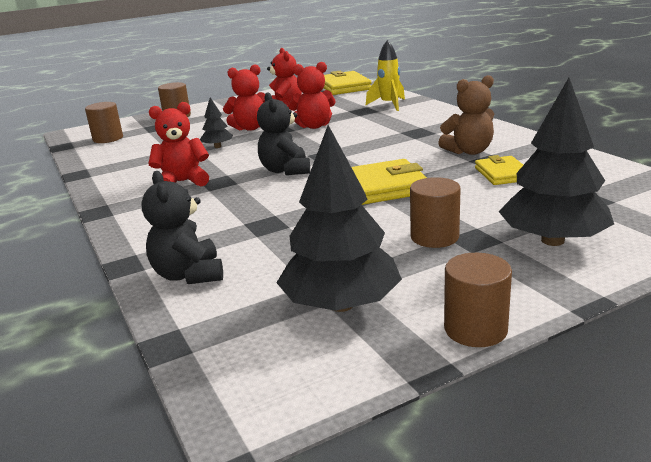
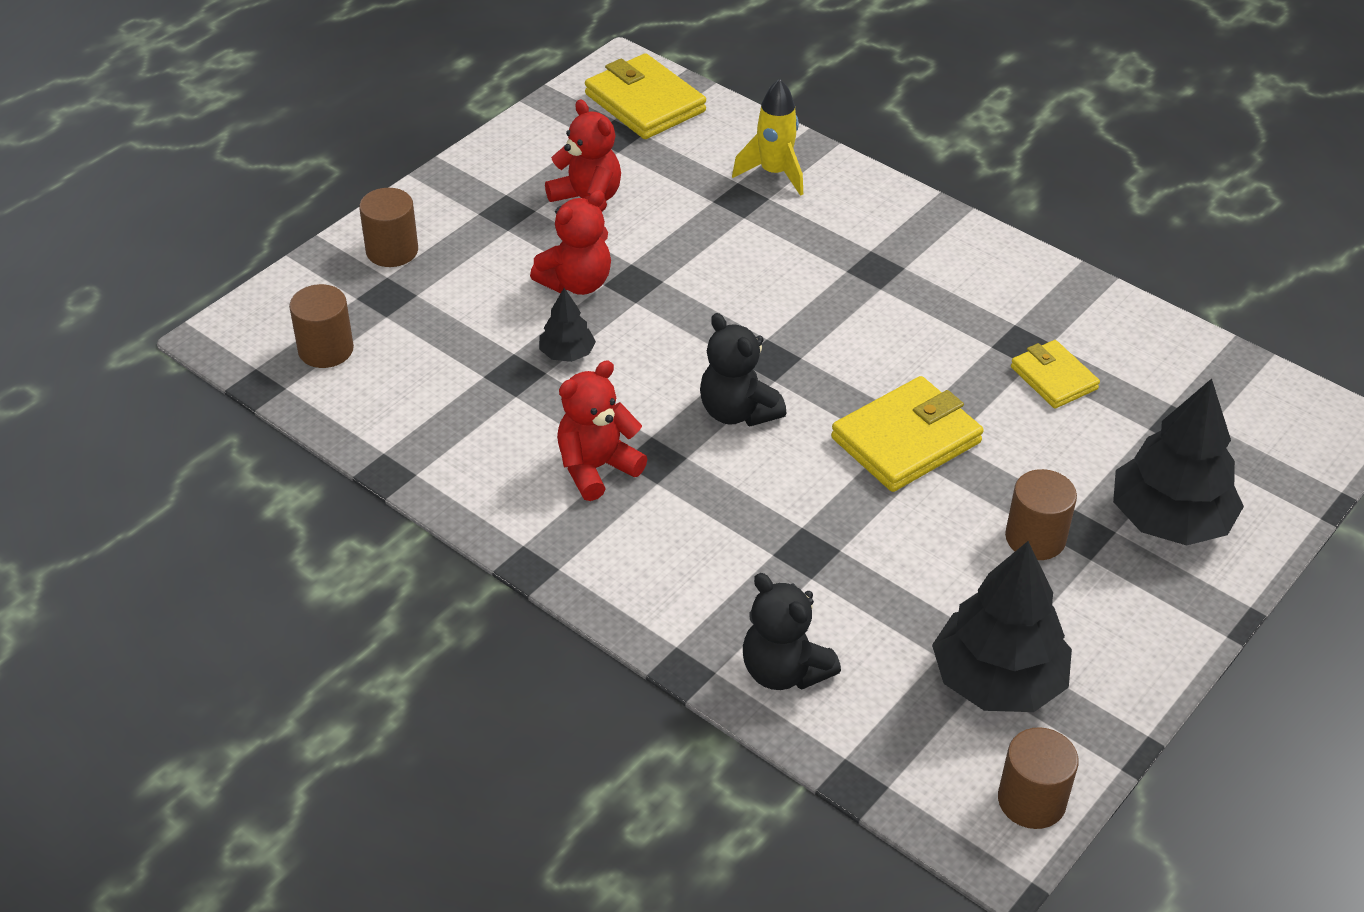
camera: 25 degrees left, 20 degrees up
(314, 126) = (689, 264): red teddy bear -> none
(469, 151) = (981, 321): brown teddy bear -> none
(475, 329) = (1150, 685): brown cylinder -> brown cylinder (1031, 800)

